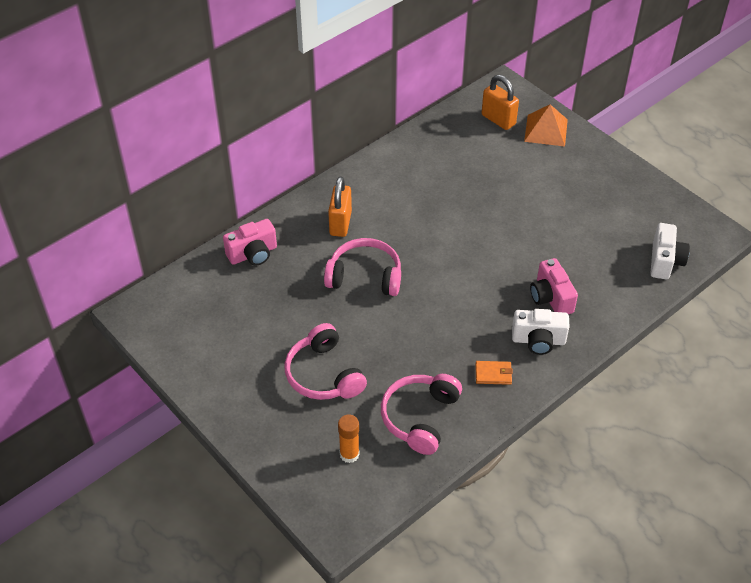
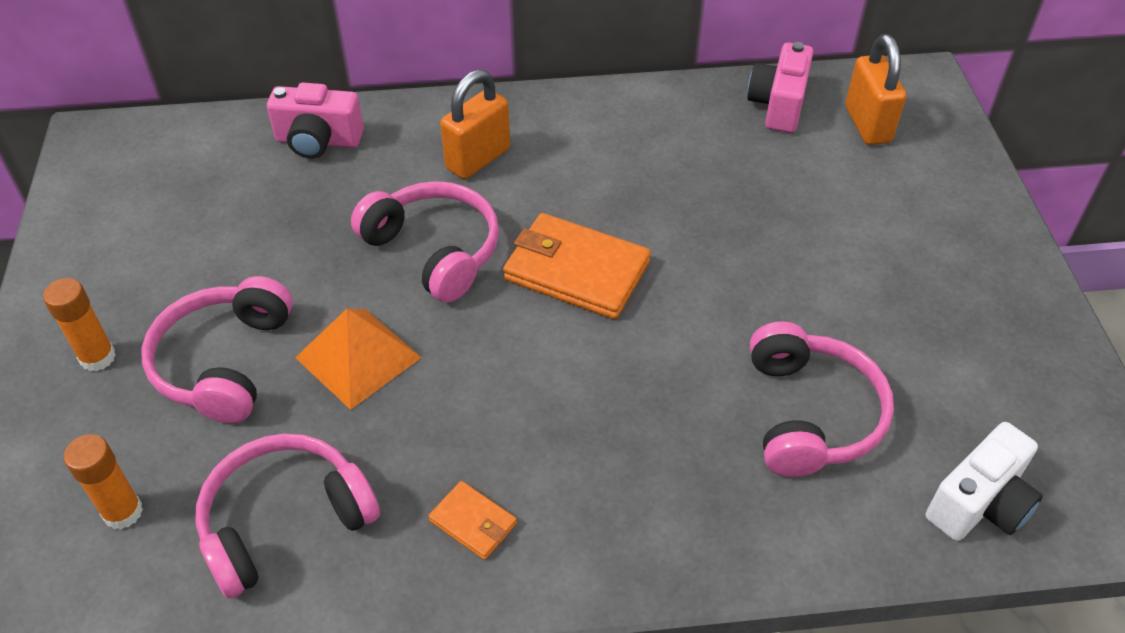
camera: 35 degrees right, 0 degrees up
(263, 405) = (98, 357): none -> orange glue stick
(436, 252) = (576, 271): none -> orange wallet
(538, 340) = (606, 511): white camera -> none
(546, 130) = (937, 174): orange pyramid -> orange pyramid (358, 357)
(551, 298) = (697, 448): pink camera -> pink camera (778, 105)
(580, 261) = (810, 414): none -> pink headphones

